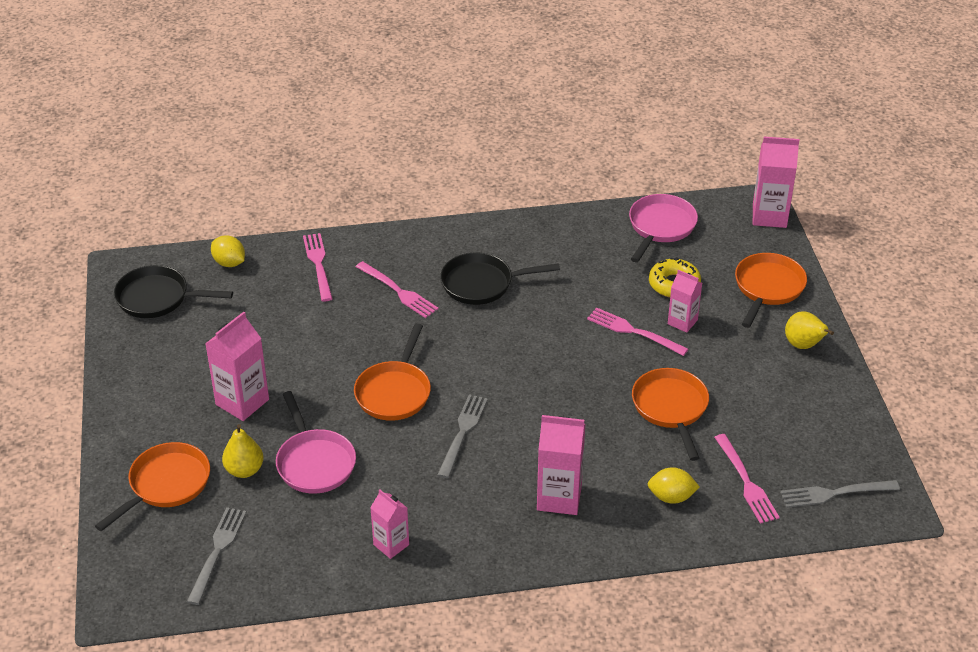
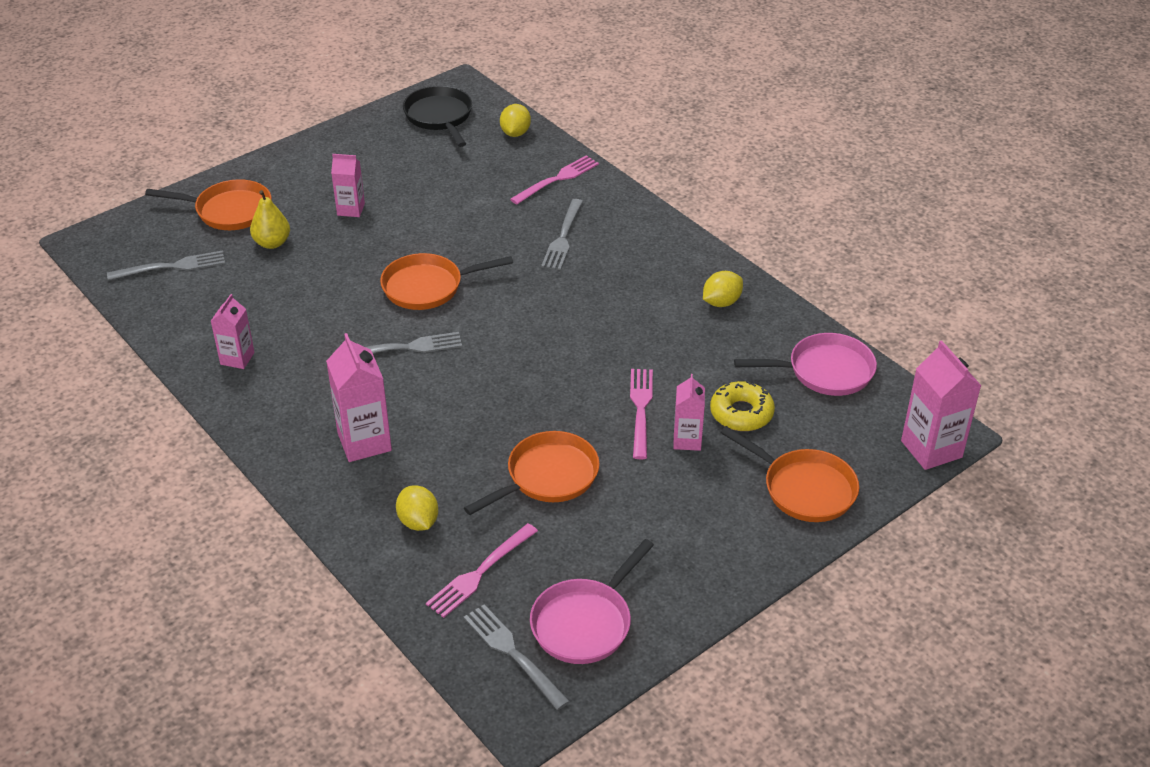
camera: 60 degrees right, 0 degrees up
(242, 402) = (351, 209): pink carton -> pink carton, size x0.62
(314, 462) = (307, 276): pink pan -> pink pan (585, 623)
(398, 291) = (563, 237): pink fork -> grey fork
(482, 284) = (620, 283): black pan -> none
(548, 242) = (721, 302): none -> yellow lemon
(768, 288) = (804, 489): orange pan -> orange pan turned 45 degrees clockwise
(803, 345) = (733, 550): yellow pear -> none

